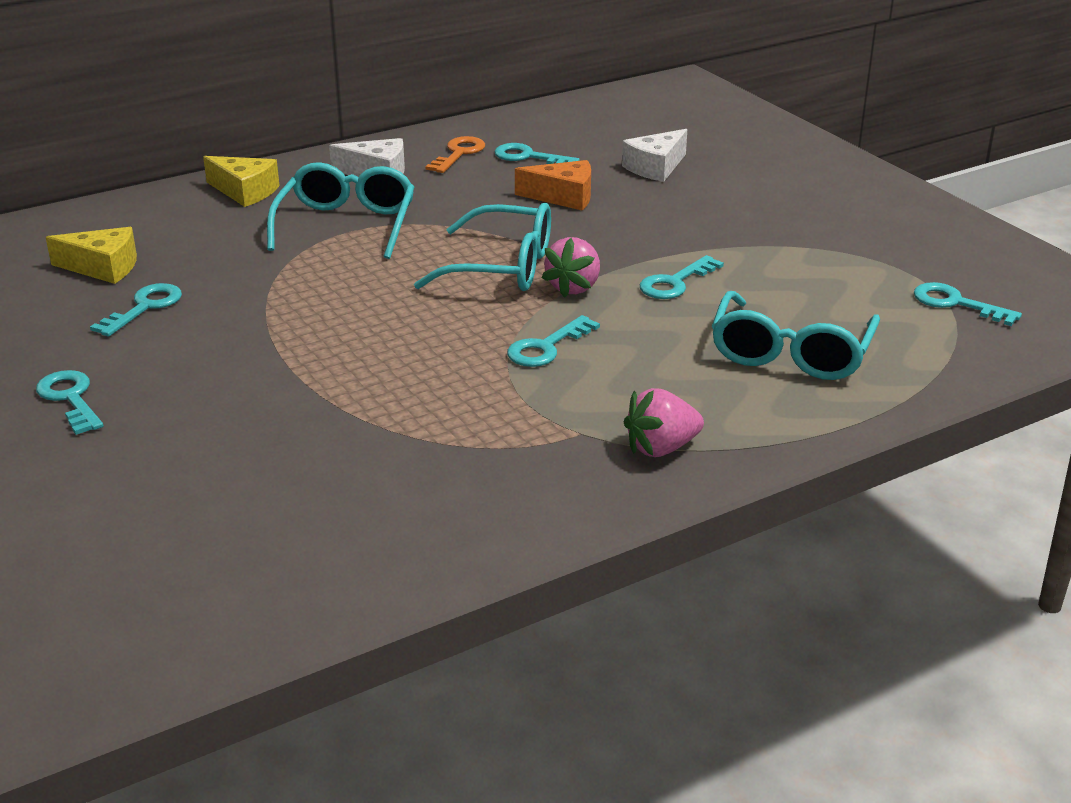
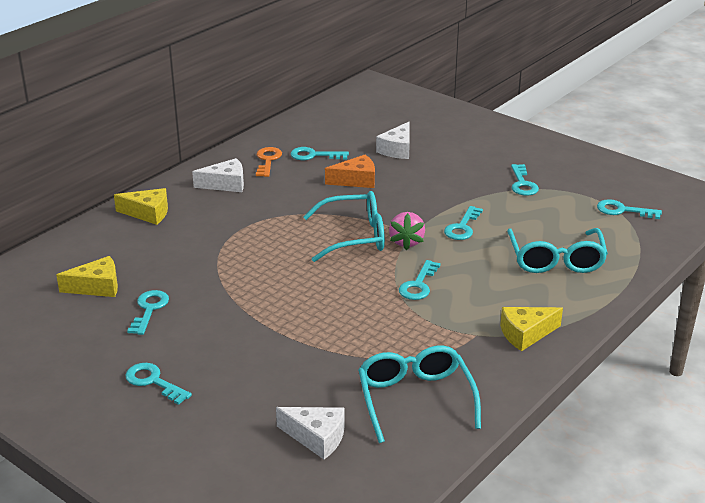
camera: 20 degrees left, 0 degrees up
(226, 523) = (316, 438): none -> white cheese
(346, 225) = (235, 226): turquoise glasses -> turquoise glasses (415, 399)
(661, 448) = (525, 334): pink strawberry -> yellow cheese
(816, 241) = (522, 184): none -> turquoise key

